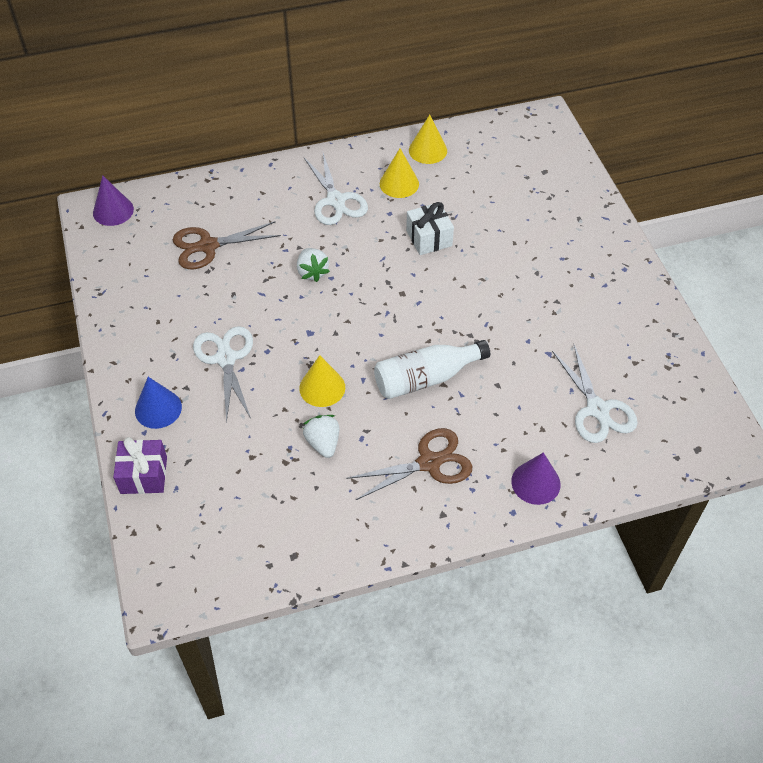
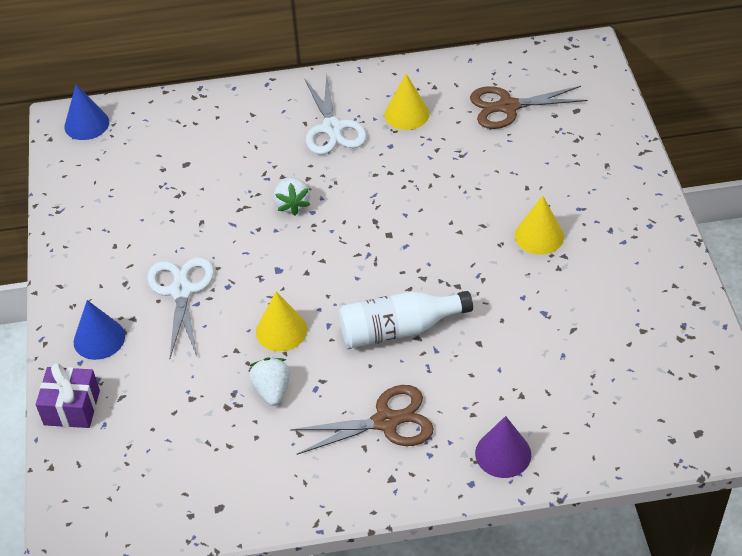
camera: 10 degrees right, 5 degrees down
(113, 211) = (86, 124): purple cone -> blue cone
(208, 246) = (183, 169): brown scissors -> brown scissors (508, 107)
(428, 150) = (446, 79): yellow cone -> yellow cone (539, 236)
(429, 238) = (430, 176): white gift -> none
(597, 409) = (589, 379): white scissors -> none

